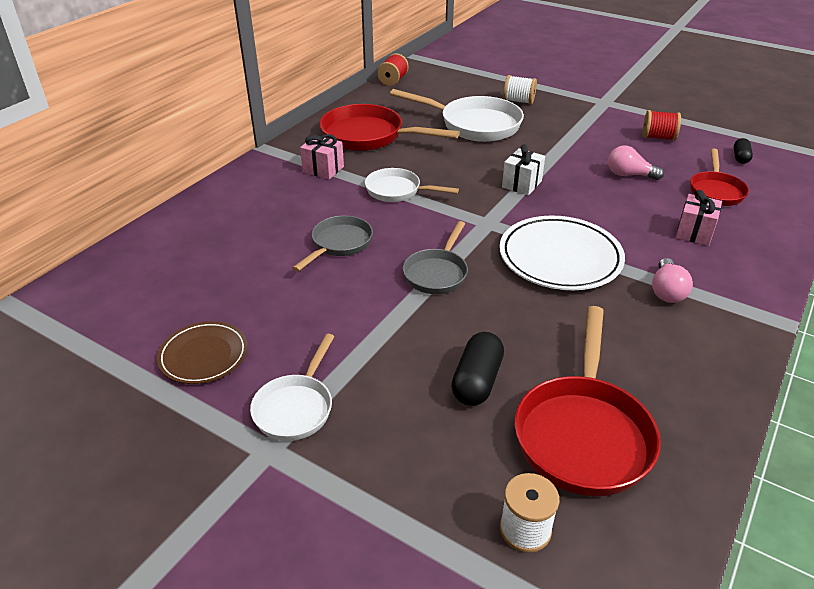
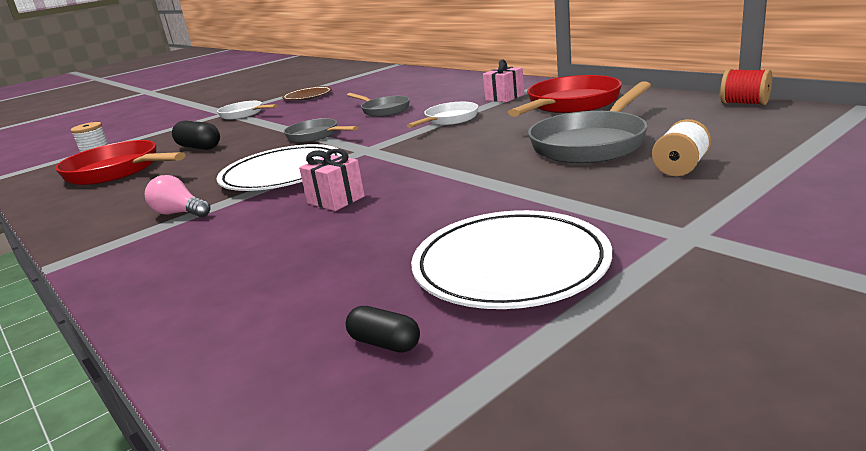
camera: 110 degrees right, 15 degrees down
(474, 125) = (592, 143): white pan -> grey pan
(521, 184) = (424, 163): white gift -> none
(629, 175) = (401, 223): pink light bulb -> none
(658, 137) = (510, 266): red spool -> white plate
(694, 233) = (238, 245): pink gift -> pink gift (336, 200)
(716, 191) = (304, 283): red pan -> none

